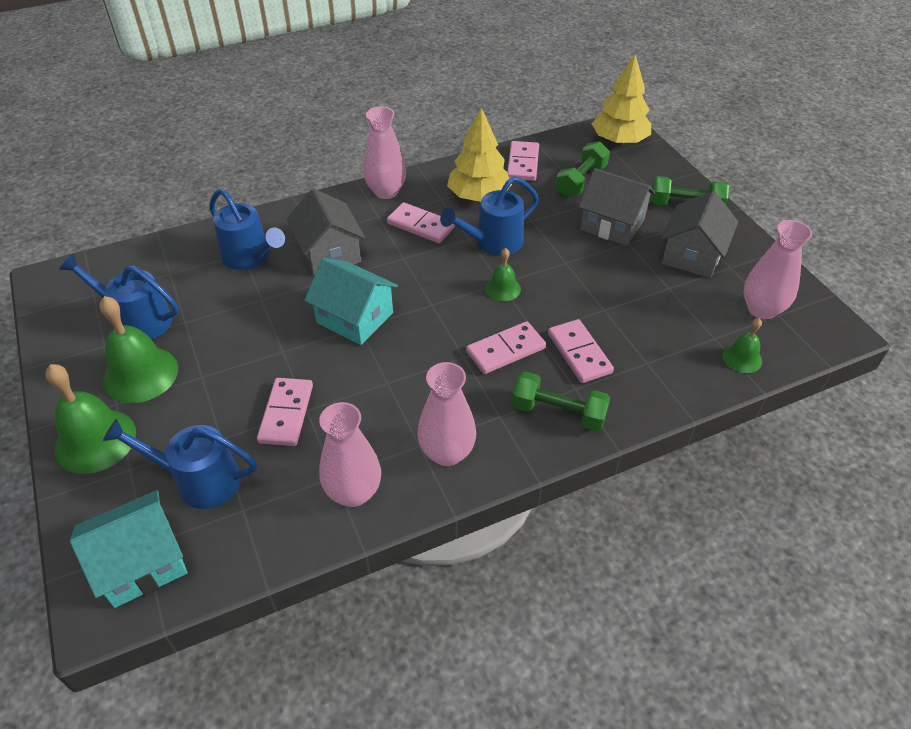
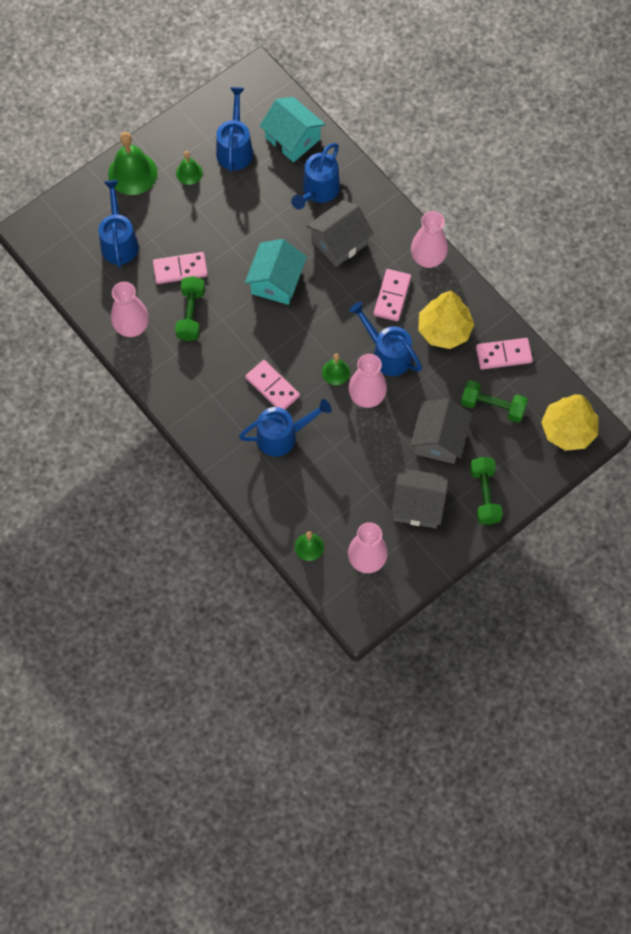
camera: 75 degrees right, 20 degrees up
(141, 374) = (189, 173): green bell -> green bell, size x0.54
(142, 563) = (61, 236): turquoise house -> turquoise house (292, 138)
(447, 453) = (174, 371): pink vase -> pink vase (367, 397)
(558, 413) = (224, 431): green dumbbell -> green dumbbell (191, 314)
(579, 353) = (283, 436): pink domino -> blue watering can

